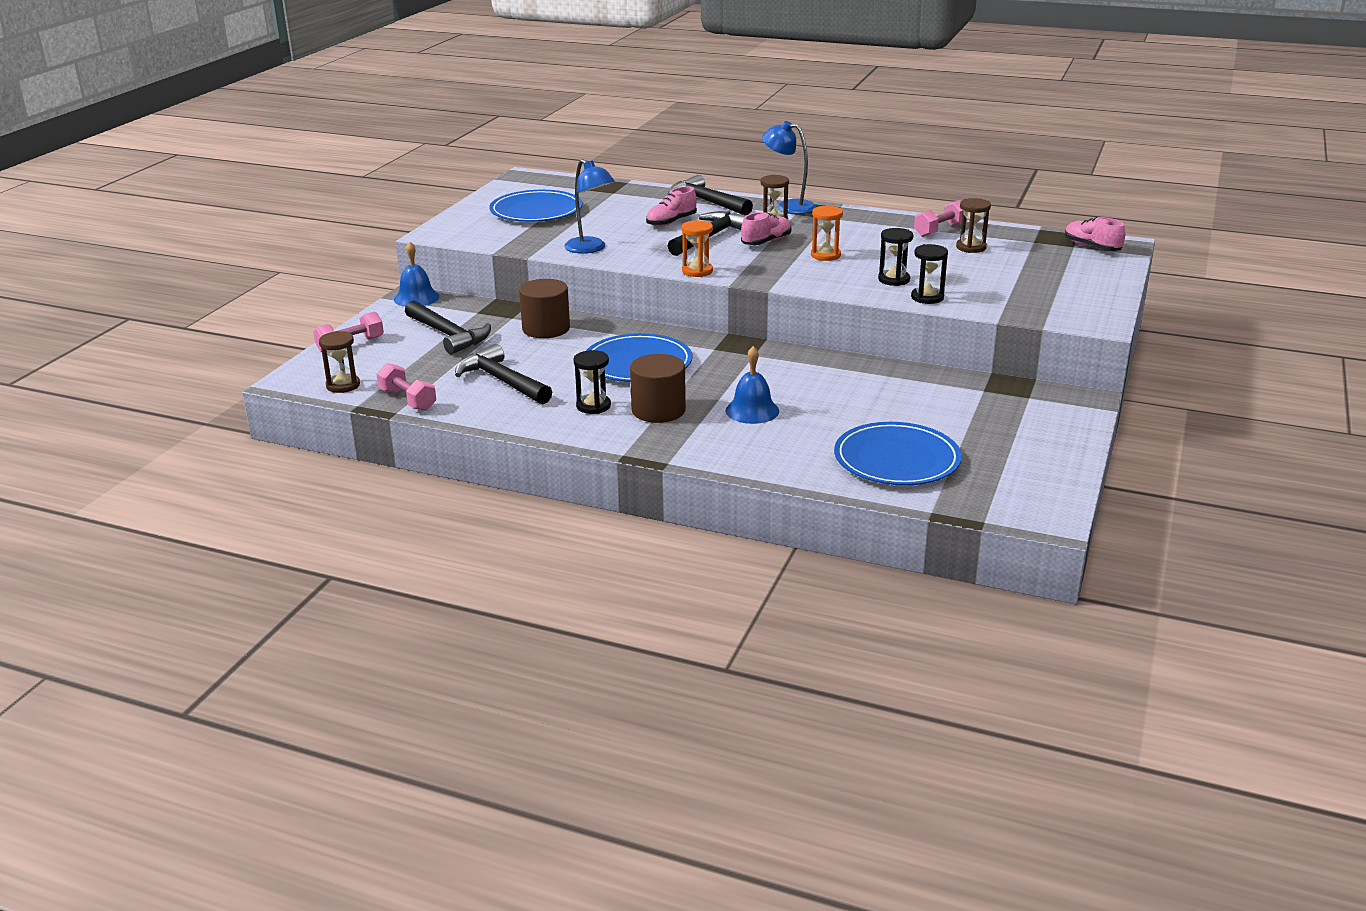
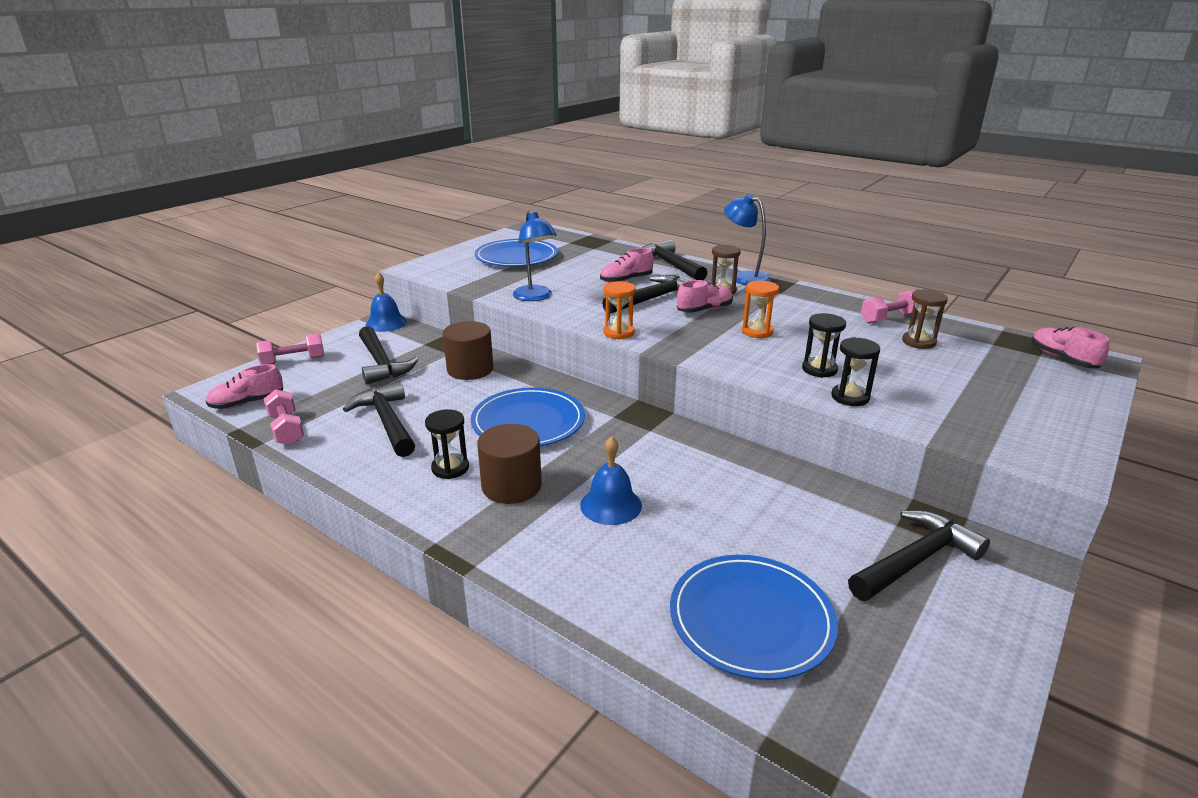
camera: 15 degrees right, 0 degrees up
(343, 385) = (247, 403): brown hourglass -> pink shoe
(1003, 409) = (915, 560): none -> black hammer

